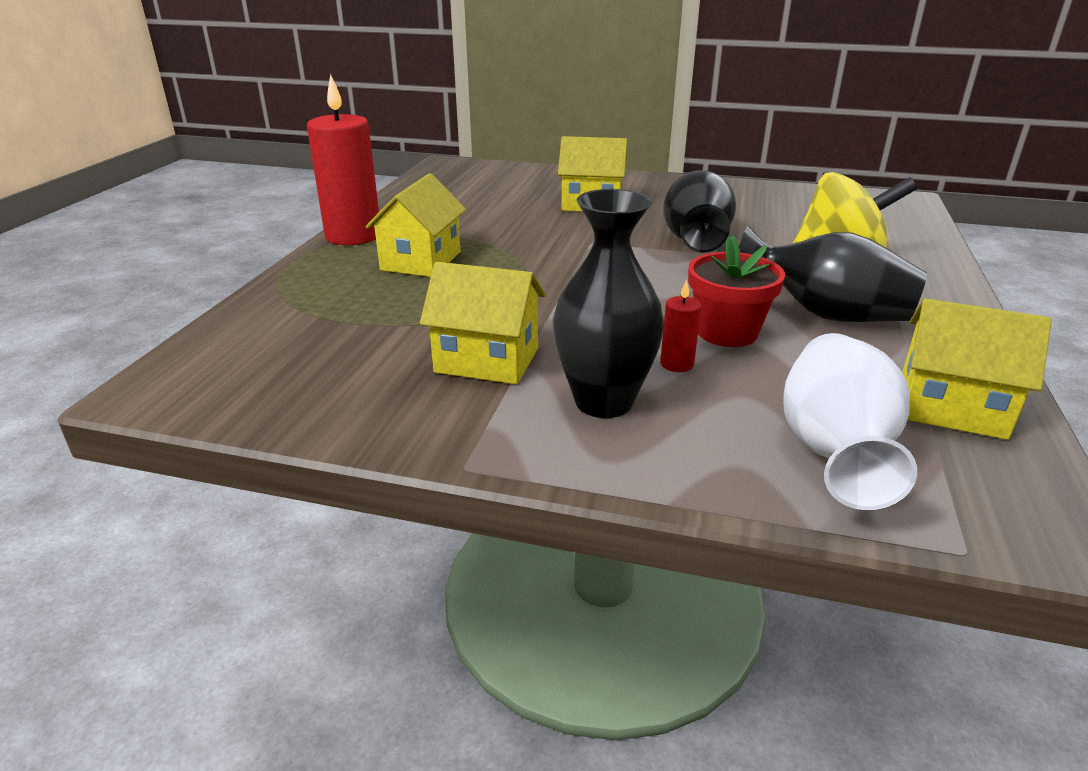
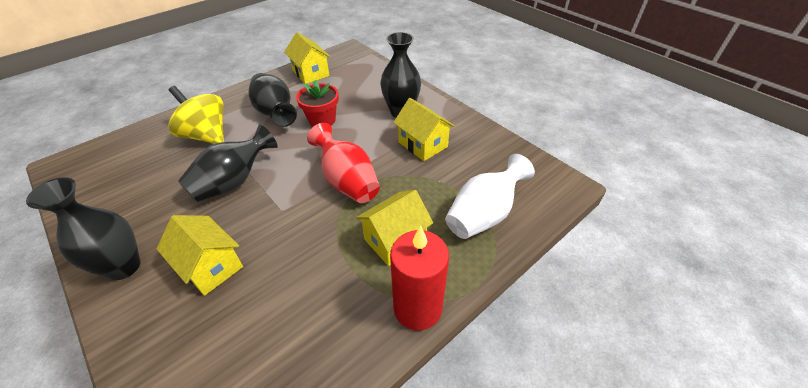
camera: 145 degrees left, 15 degrees up
(552, 282) = (347, 181): none -> red vase
(665, 186) = (123, 266): none -> black vase
(677, 364) = (359, 115): red candle -> none
(834, 451) = (361, 76): white vase -> white vase (483, 214)

